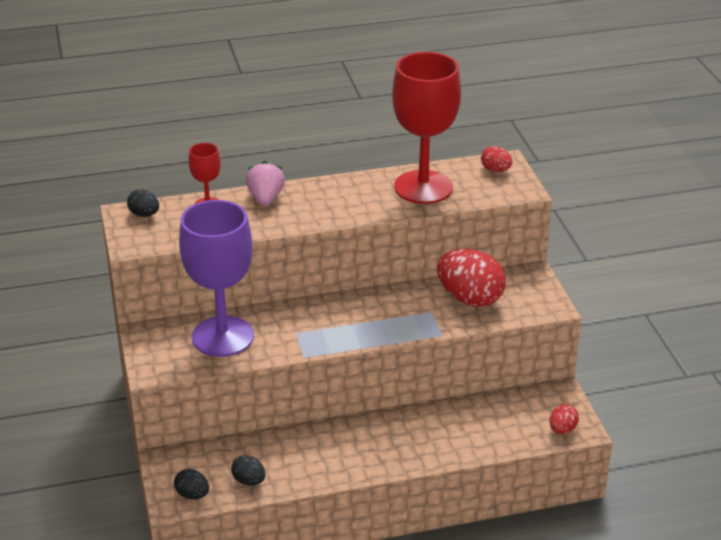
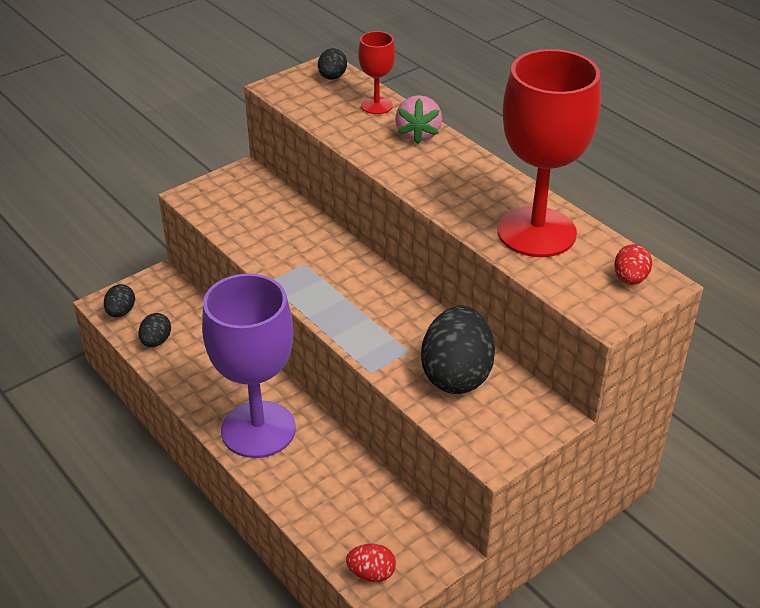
camera: 65 degrees right, 5 degrees up
(222, 336) = (267, 219): purple goblet -> purple goblet (258, 429)
(265, 199) = (418, 134): pink strawberry -> pink strawberry turned 120 degrees clockwise
(470, 299) = (456, 375): red egg -> black egg

